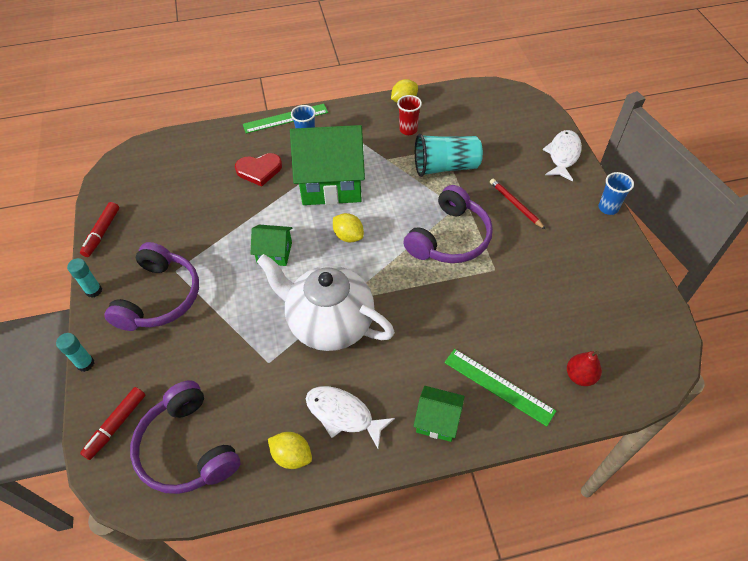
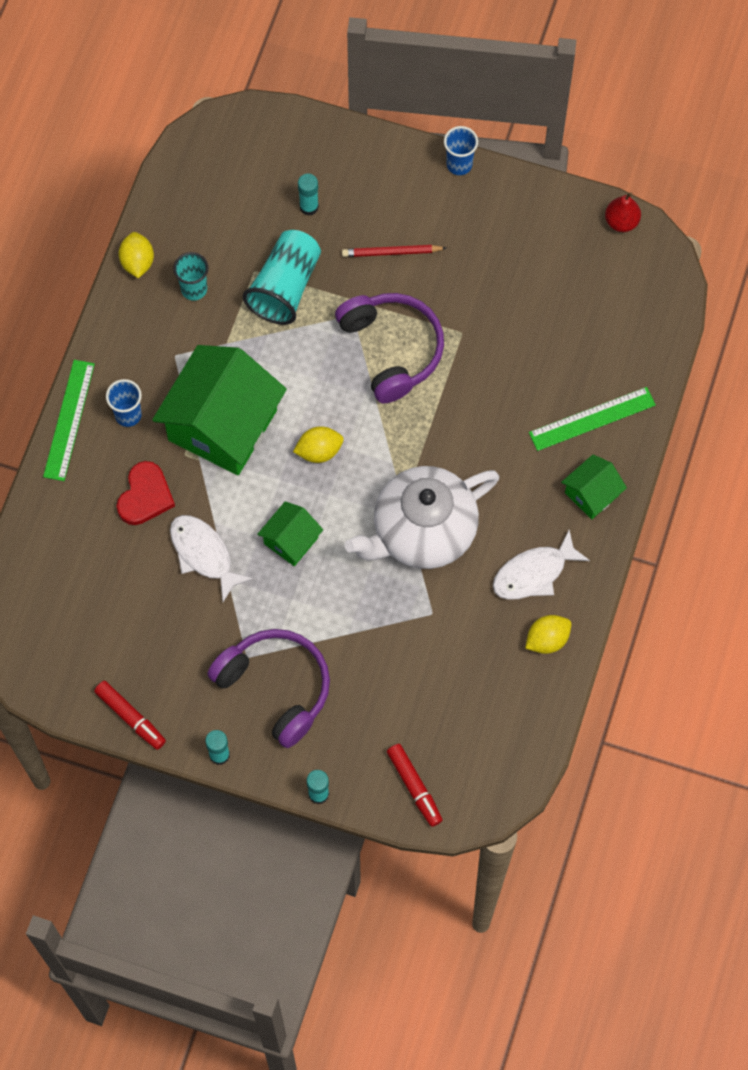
camera: 60 degrees left, 15 degrees up
(187, 448) = (481, 729): purple headphones -> none
(408, 130) = (194, 289): red cup -> turquoise cup
(506, 153) = (309, 207): none -> turquoise glue stick
(563, 155) = (355, 151): white fish -> white fish (204, 554)
(580, 376) = (627, 341): red pear -> red pear (621, 222)

